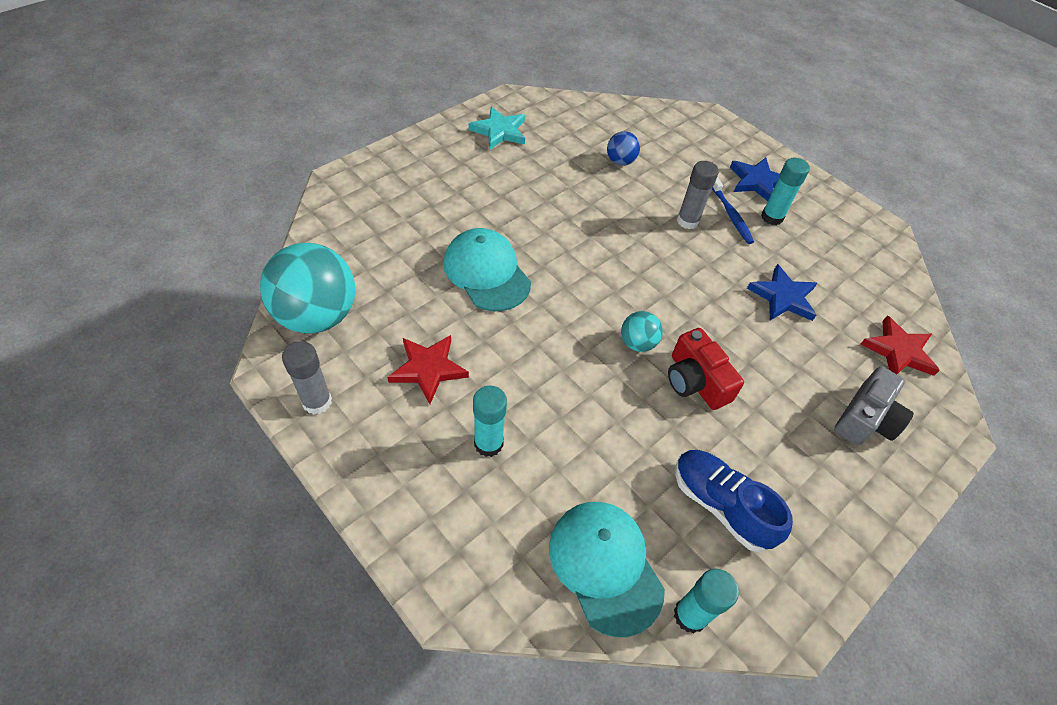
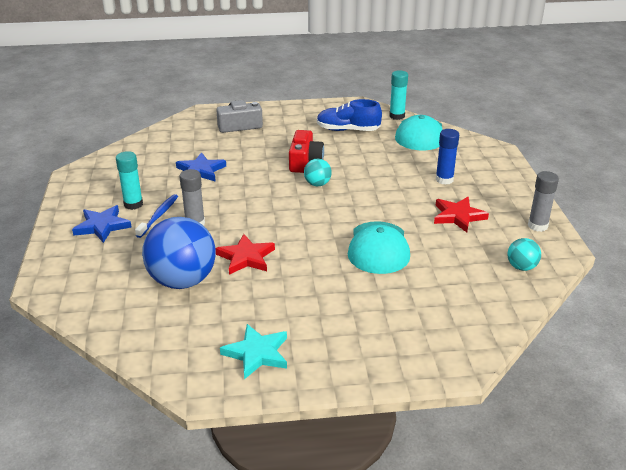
camera: 140 degrees left, 20 degrees down
(317, 316) = (521, 267): turquoise ball -> turquoise ball, size x0.47
(488, 443) = (444, 180): turquoise glue stick -> blue glue stick
(620, 161) = (182, 281): blue ball -> blue ball, size x2.13
(721, 505) = (348, 130): blue shoe -> blue shoe turned 105 degrees clockwise
(898, 351) = (179, 135): red star -> red star (246, 257)

